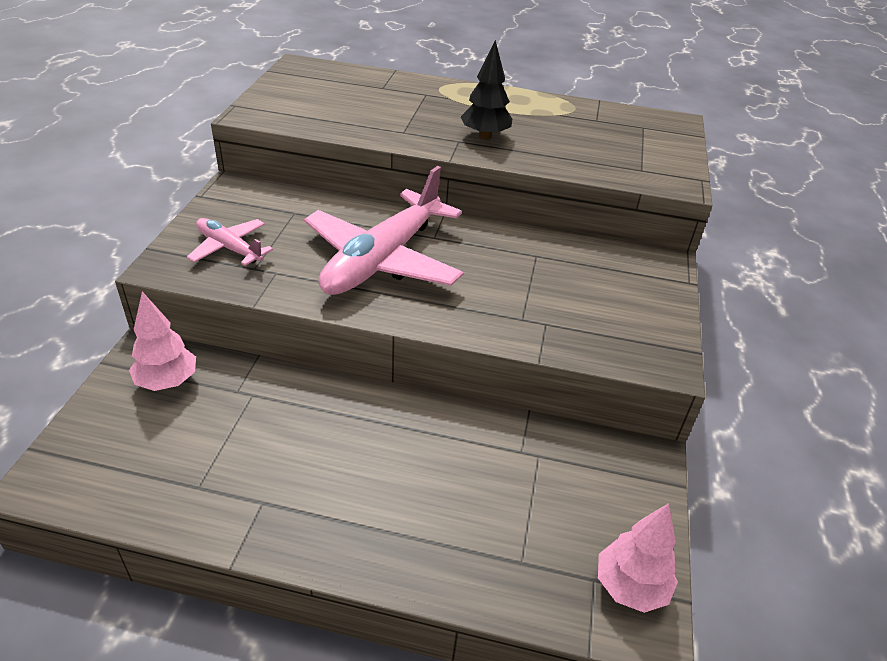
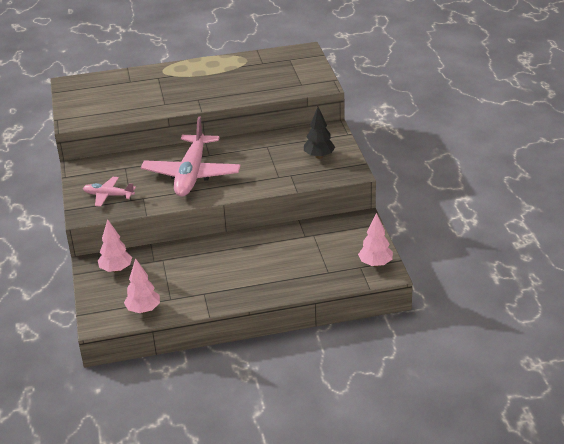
camera: 20 degrees left, 5 degrees down
(135, 490) = (143, 310): none -> pink tree
(485, 136) = (210, 92): black tree -> black tree (319, 156)

